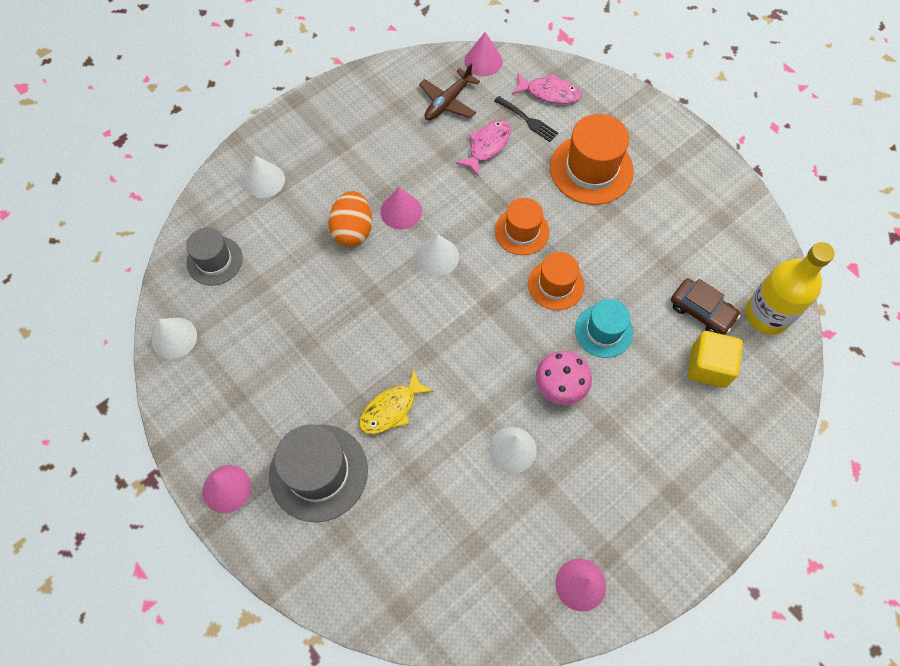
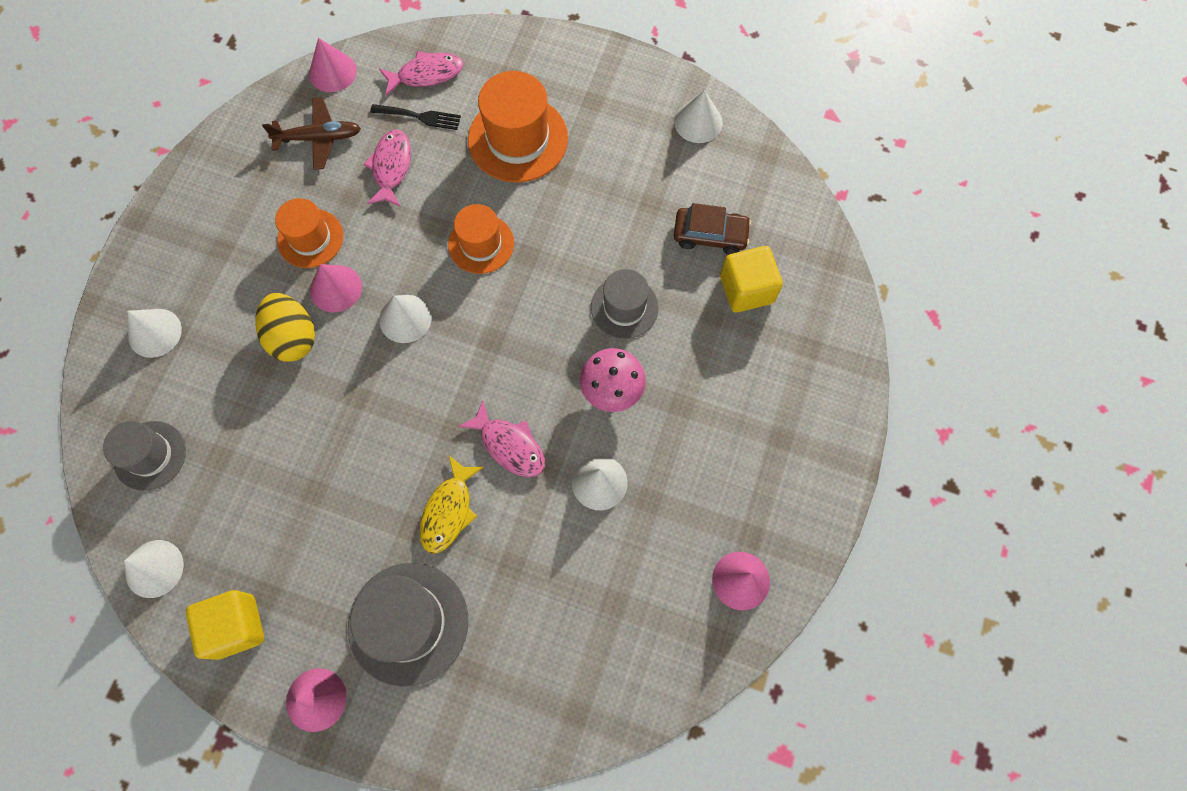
camera: 30 degrees left, 5 degrees up
(203, 407) = (236, 626): none -> yellow cube
(353, 230) = (293, 337): orange egg -> yellow egg
(448, 102) = (319, 138): brown plane -> brown plane turned 105 degrees counterclockwise
(461, 386) = (509, 445): none -> pink fish
(555, 285) = (548, 284): orange hat -> orange hat (310, 238)
(604, 331) = (624, 307): turquoise hat -> grey hat
(739, 222) = (698, 122): none -> white cone
(767, 315) = (774, 206): yellow bottle -> none

